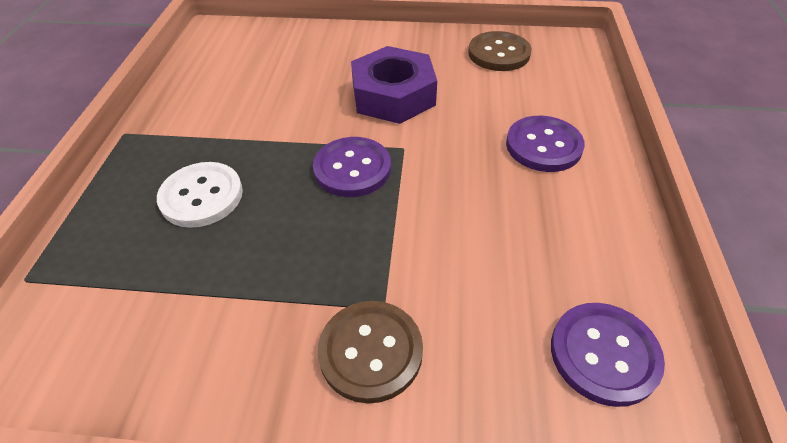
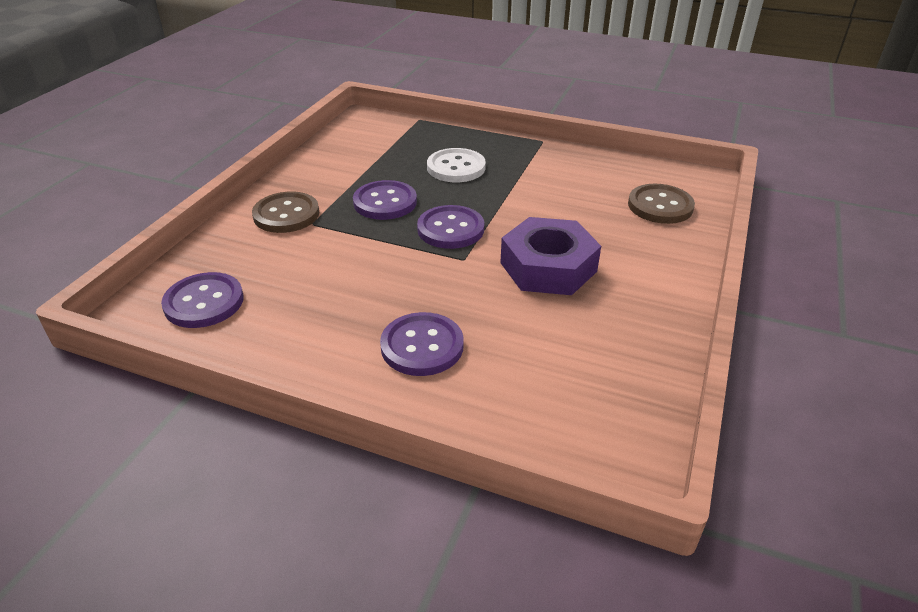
camera: 105 degrees right, 10 degrees down
(307, 243) = (385, 202): none -> purple button
(499, 53) = (614, 367): brown button -> brown button (660, 206)

